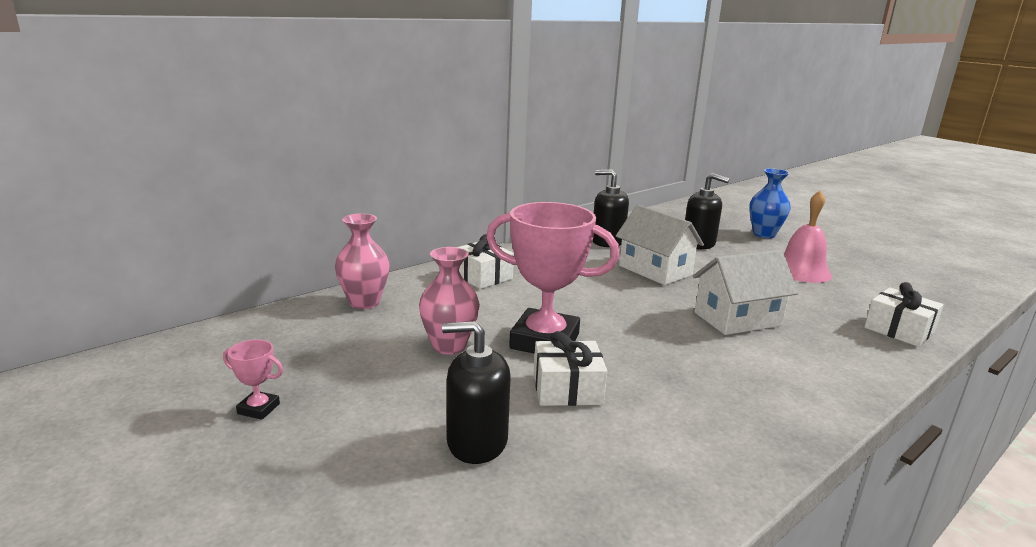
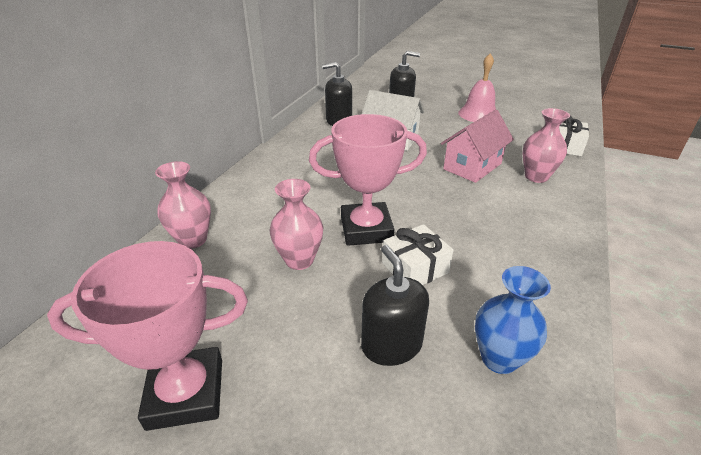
camera: 25 degrees left, 15 degrees up
(258, 409) = (186, 393): pink trophy -> pink trophy, size x2.40
(477, 441) = (391, 345): black soap dispenser -> black soap dispenser turned 90 degrees clockwise
(482, 276) = (272, 181): white gift -> none
(737, 319) = (472, 166): white house -> pink house
(764, 234) = (434, 88): blue vase -> blue vase (499, 358)
(820, 350) = (536, 177): none -> pink vase

